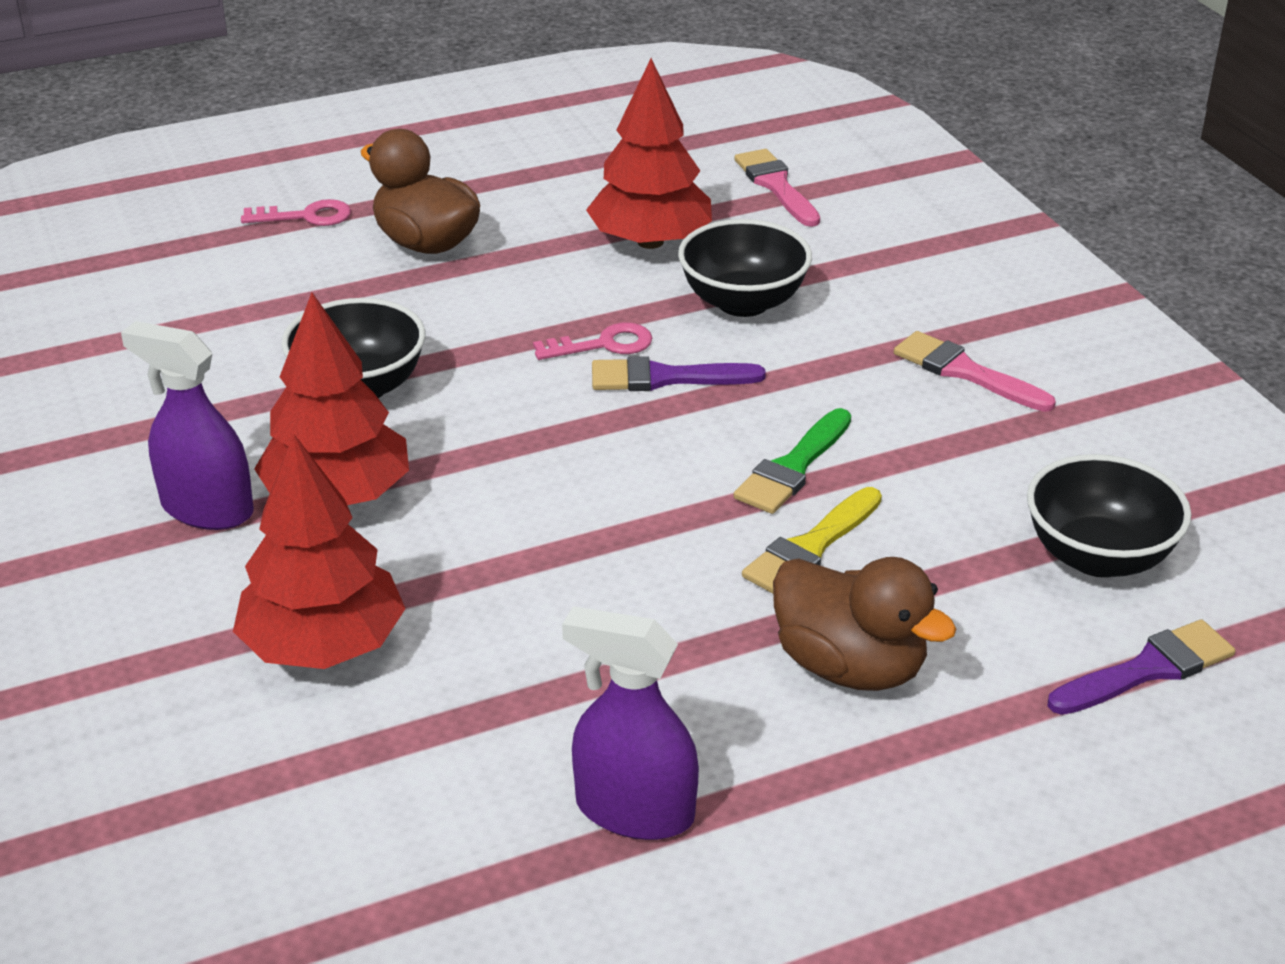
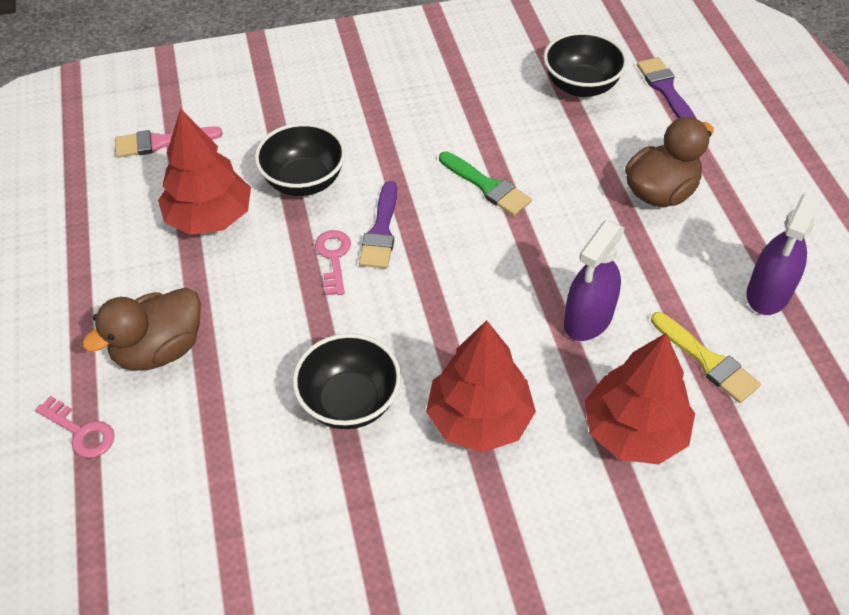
camera: 80 degrees left, 15 degrees up
(207, 508) = (481, 502): purple spray bottle -> purple spray bottle (588, 319)
(306, 216) = (81, 432): pink key -> pink key turned 120 degrees clockwise
(811, 547) = (562, 191): yellow brush -> yellow brush (707, 361)
(965, 372) = (409, 99): pink brush -> none

